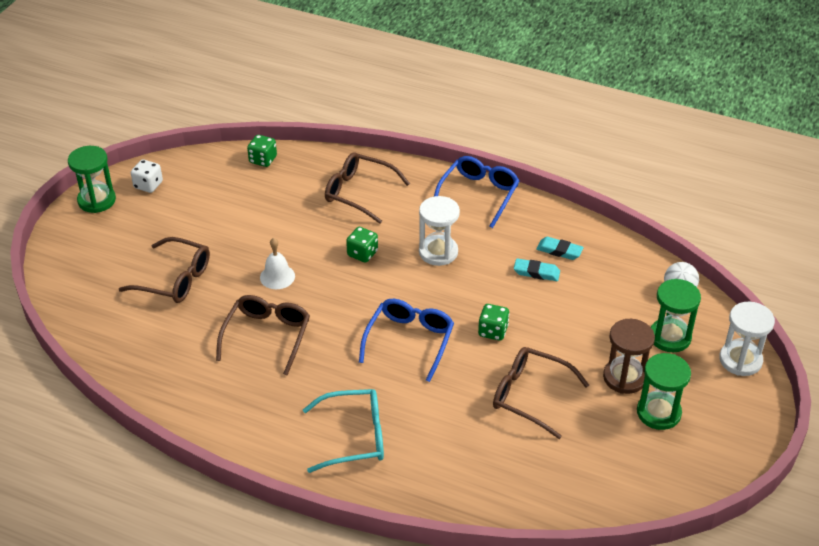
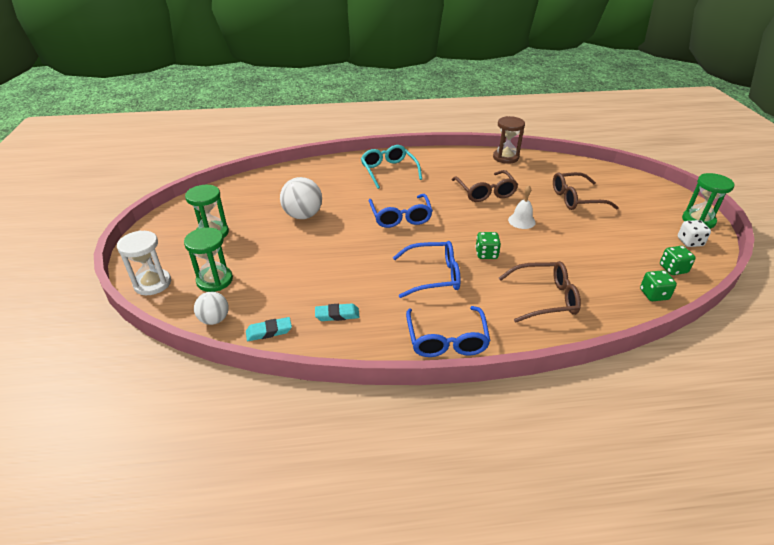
camera: 150 degrees right, 5 degrees down
(355, 437) = (388, 171): turquoise glasses -> turquoise glasses turned 105 degrees clockwise
(438, 252) = (434, 276): white hourglass -> blue glasses
(493, 331) = (351, 240): green dice -> green dice (673, 269)
(530, 395) = (303, 215): brown glasses -> white ball
(536, 272) = (345, 289): turquoise eraser -> turquoise eraser (269, 331)
(624, 377) = (243, 244): brown hourglass -> brown hourglass (505, 157)

